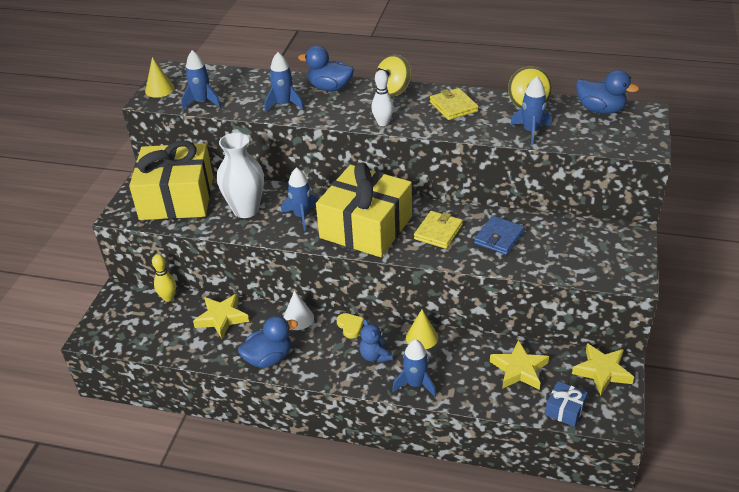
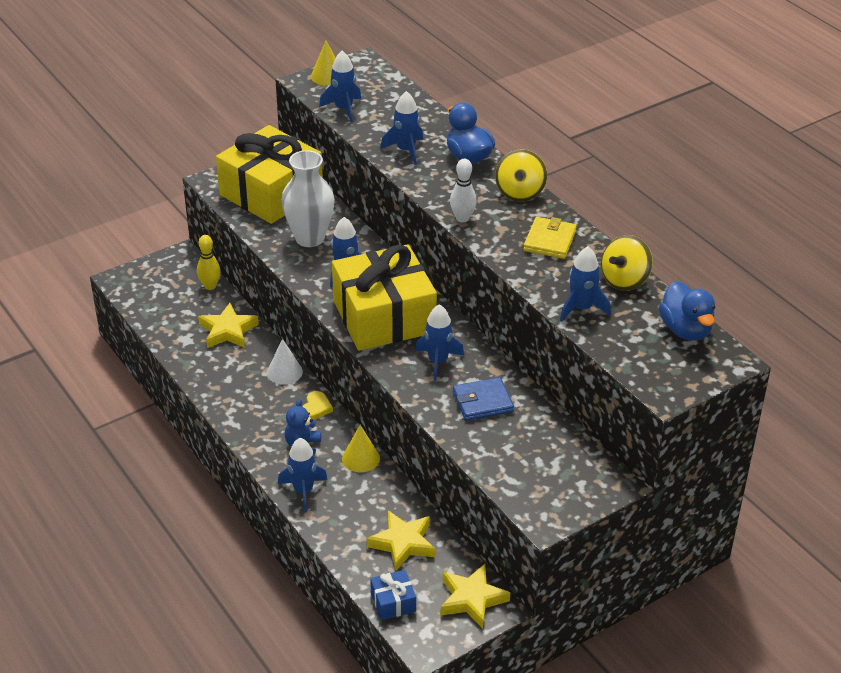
camera: 40 degrees right, 0 degrees up
(269, 358) = (221, 388): blue duck -> none
(393, 91) = (520, 193): yellow spinning top -> yellow spinning top turned 75 degrees counterclockwise
(438, 232) = (438, 361): yellow wallet -> blue rocket

